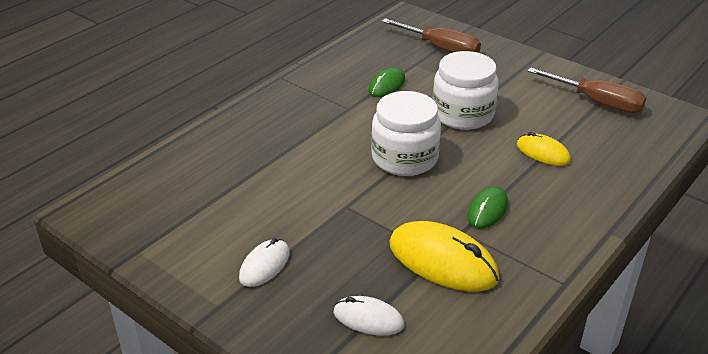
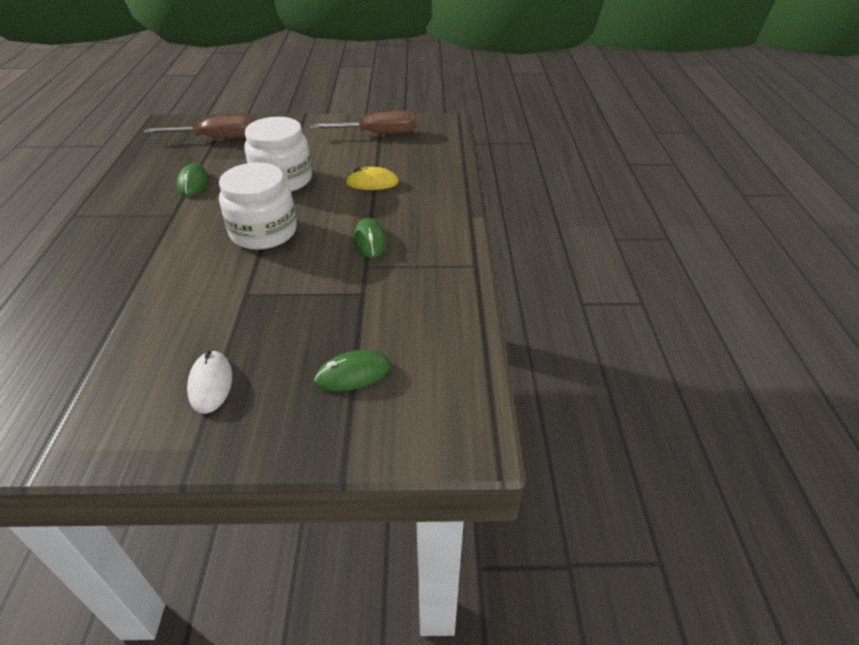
camera: 40 degrees left, 5 degrees up
(368, 319) = (353, 374): white mouse -> green mouse
(442, 261) = (371, 295): yellow mouse -> none

